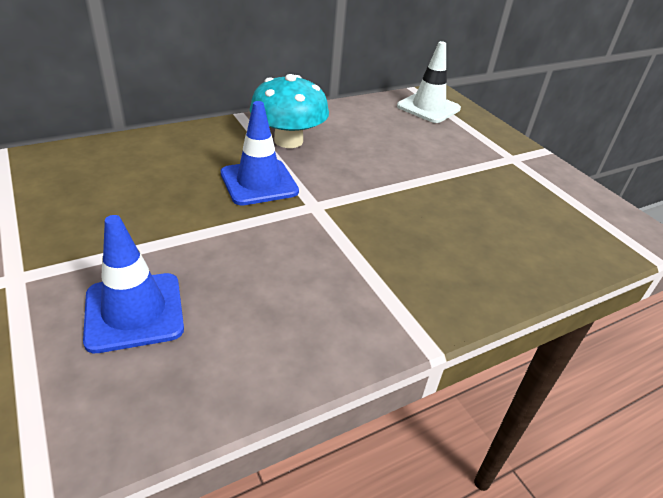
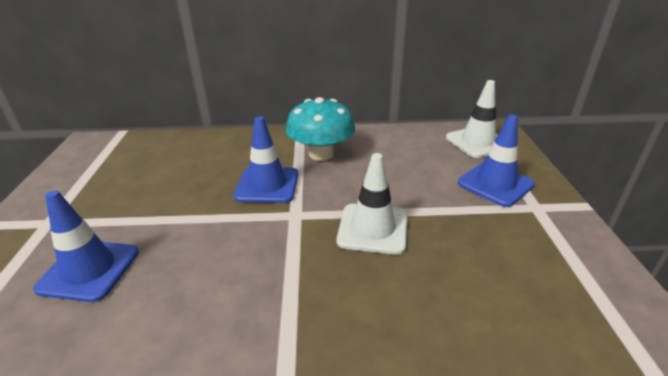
camera: 30 degrees right, 5 degrees down
(398, 203) = (373, 229): none -> white traffic cone
(469, 144) = (495, 184): none -> blue traffic cone

